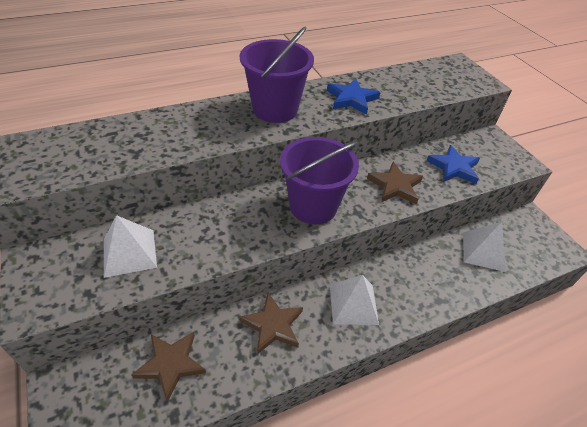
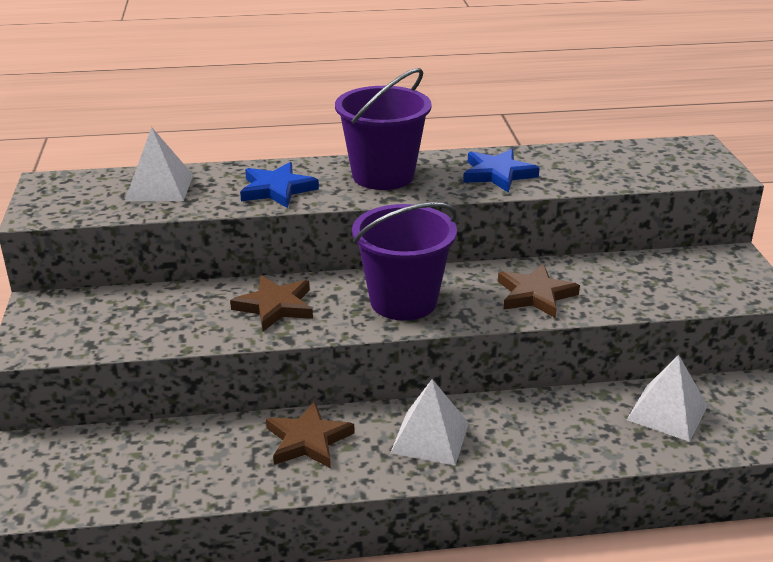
camera: 20 degrees right, 15 degrees down
(129, 253) = (150, 314): white pyramid -> white pyramid (159, 187)
(171, 364) = (163, 454): brown star -> brown star (275, 306)
(454, 167) = (642, 285): blue star -> blue star (277, 189)

